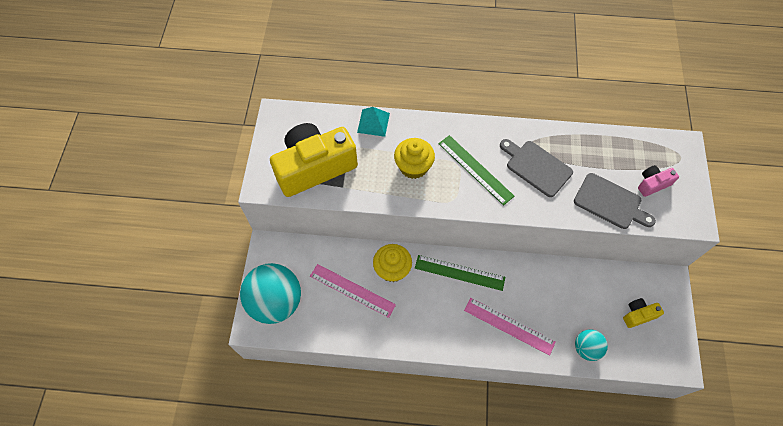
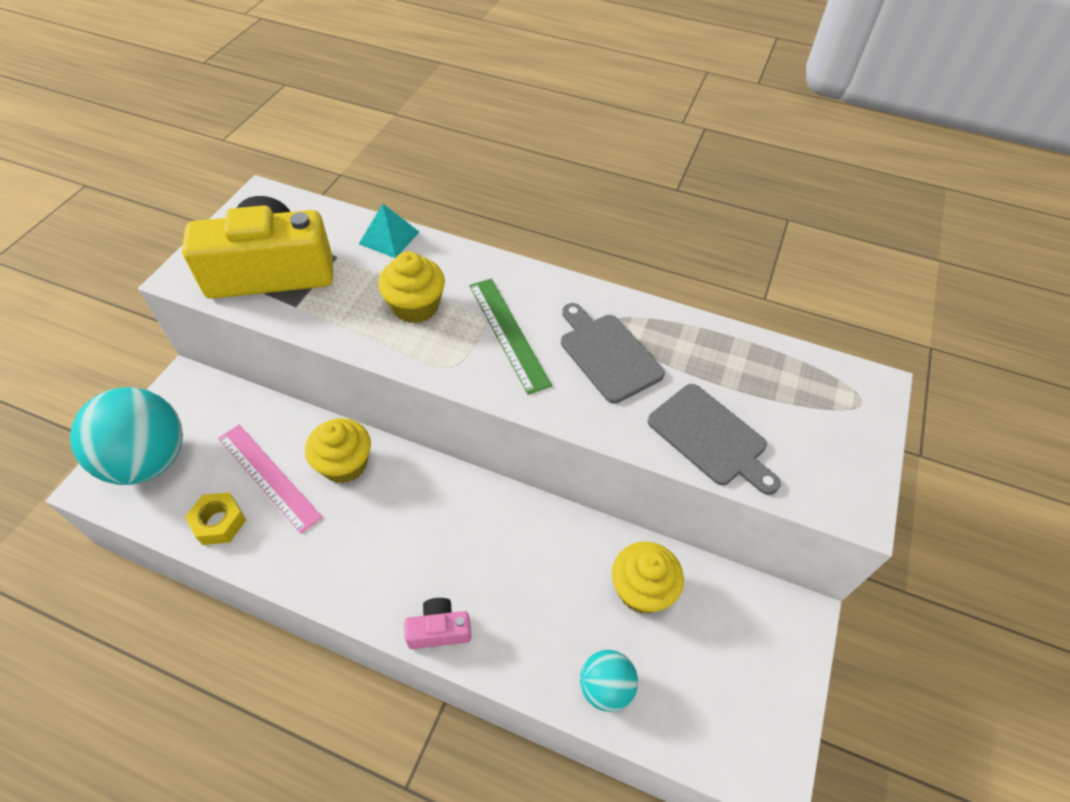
camera: 15 degrees right, 10 degrees down
(339, 325) = (219, 522): none -> yellow nut
(459, 272) = (446, 498): green ruler -> none
(509, 326) = (487, 606): pink ruler -> none
(585, 291) = (642, 589): none -> yellow cupcake
(638, 315) = (721, 658): yellow camera -> none
(652, 184) = (796, 429): pink camera -> pink camera (439, 630)

